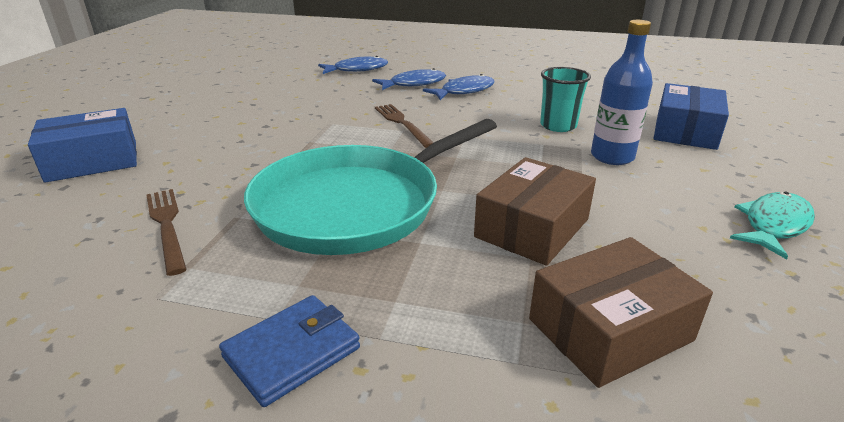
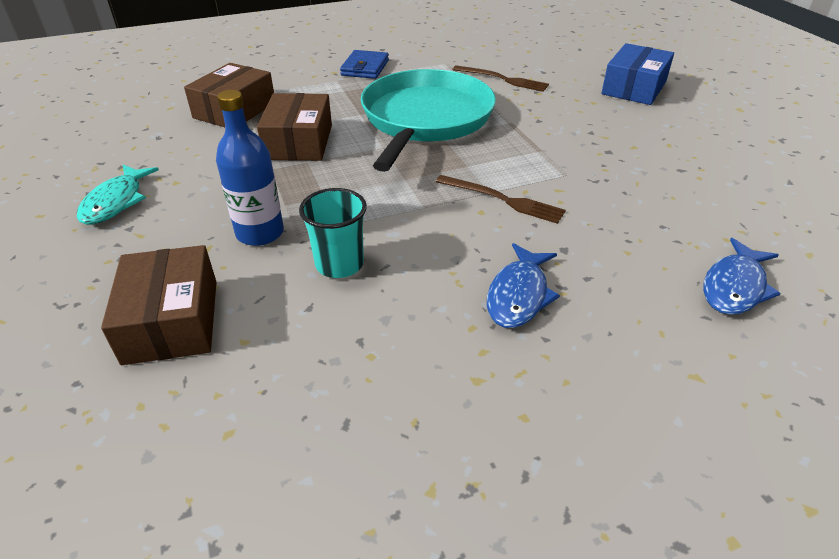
camera: 145 degrees right, 10 degrees up
(414, 84) = (604, 283): blue fish -> none
(685, 131) = (171, 321): blue box -> brown box

